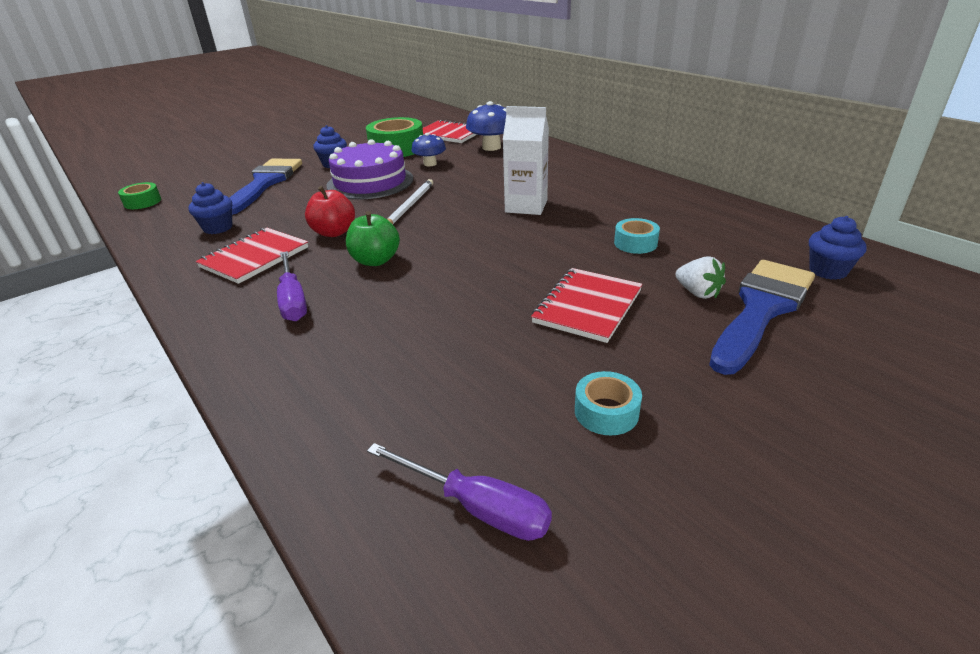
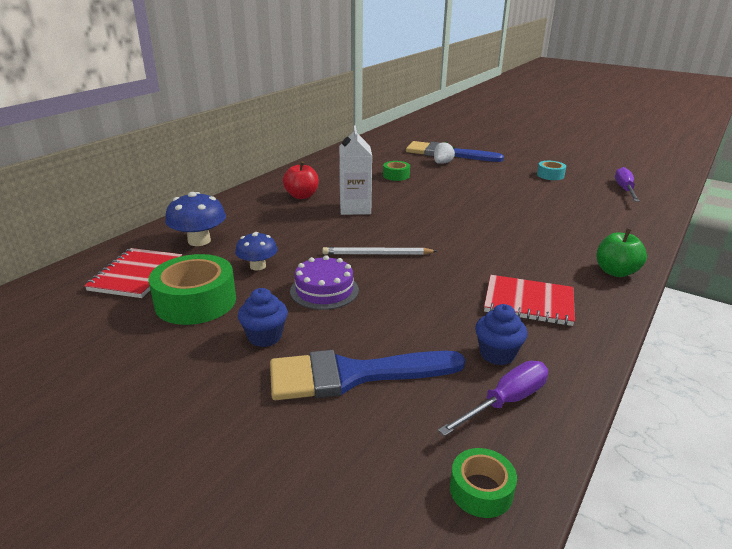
camera: 110 degrees left, 5 degrees down
(293, 300) = (562, 262): purple screwdriver -> purple screwdriver (505, 402)
(334, 232) = (454, 277): red apple -> red apple (301, 196)
(370, 182) = (324, 290): purple cake -> purple cake, size x0.66
(375, 260) = (483, 246): green apple -> green apple (615, 272)
(587, 306) = (477, 182): red notebook -> none
(635, 243) = (396, 175): turquoise tape -> green tape
(828, 271) = (399, 143): blue cupcake -> none

